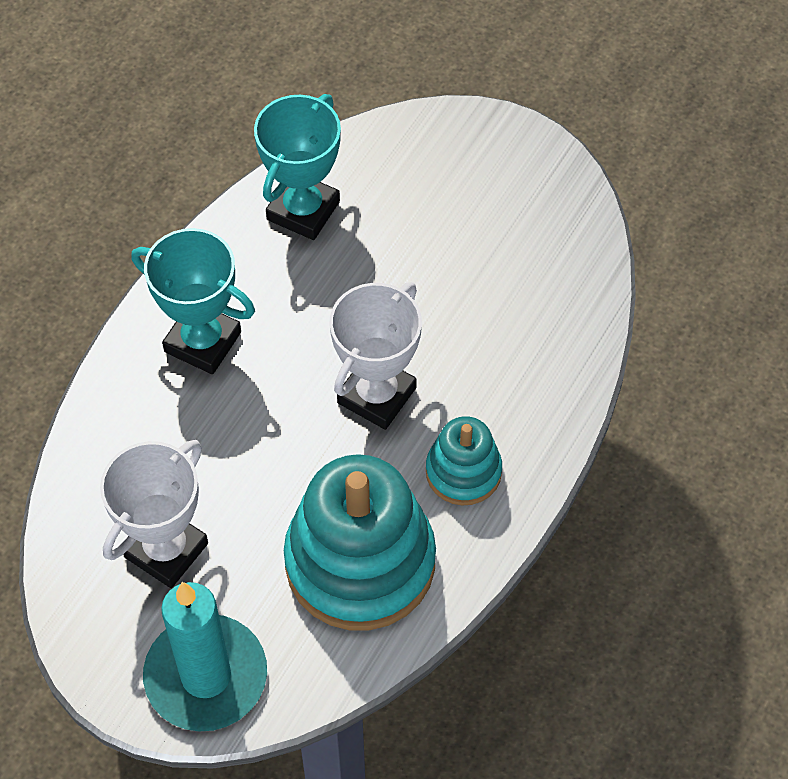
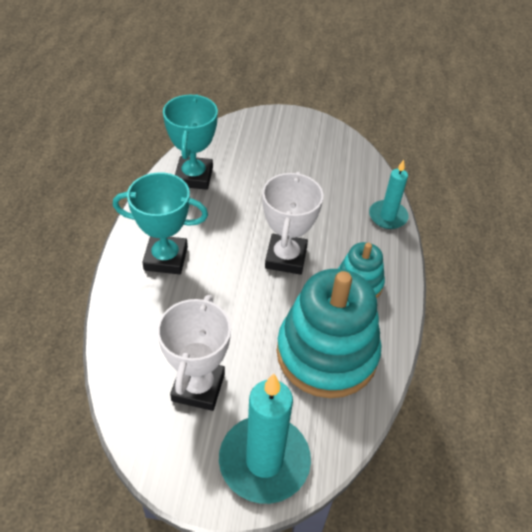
camera: 25 degrees left, 10 degrees down
(573, 373) = (388, 216): none -> turquoise candle

